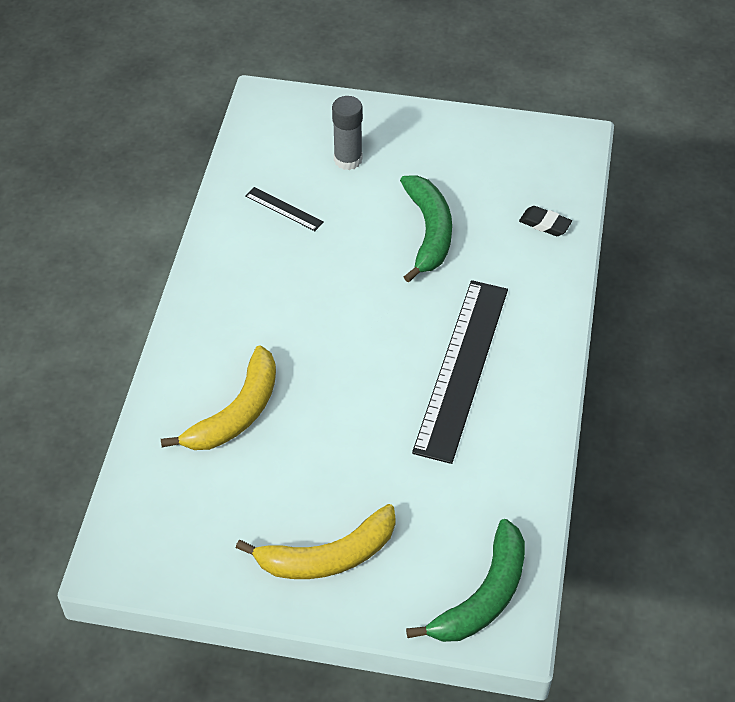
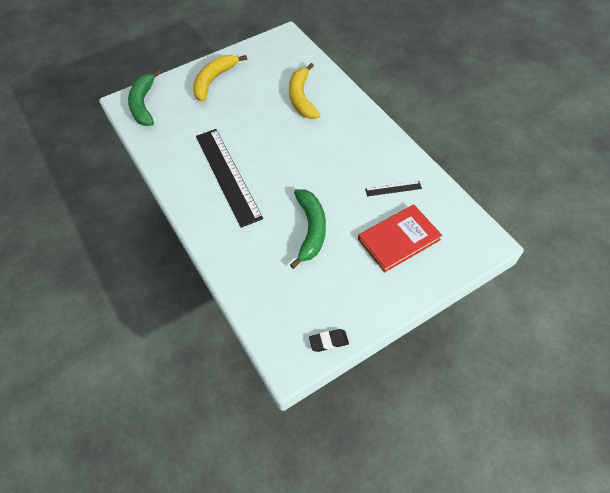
camera: 140 degrees right, 5 degrees up
(348, 160) = (399, 239): grey glue stick -> red book
(429, 232) = (311, 229): green banana -> green banana turned 135 degrees counterclockwise
(545, 224) = (255, 282): black eraser -> black eraser (329, 341)

